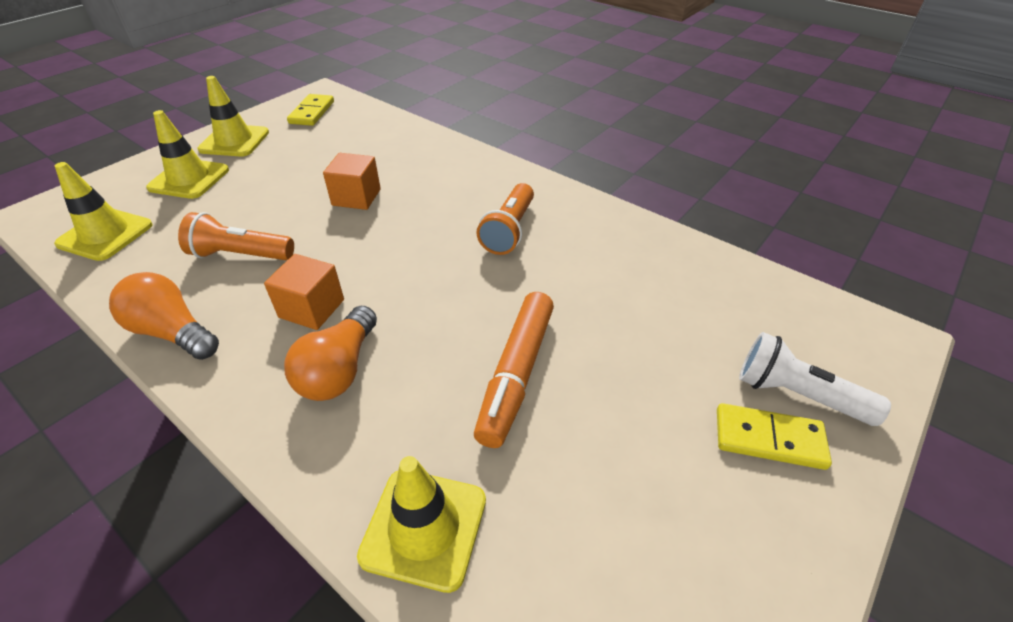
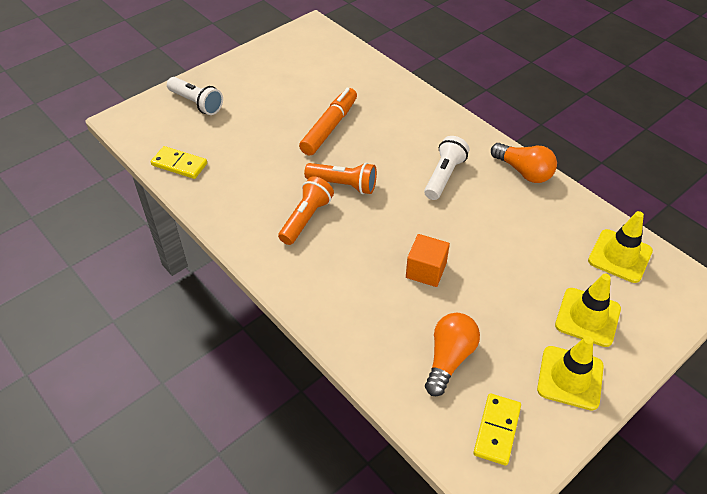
camera: 170 degrees left, 5 degrees up
(240, 255) = (504, 222): orange flashlight -> orange flashlight (343, 185)
(312, 308) = (444, 176): orange cube -> white flashlight
(339, 370) = (422, 140): orange light bulb -> orange light bulb (449, 358)
(424, 527) = (381, 81): yellow traffic cone -> none
(769, 438) = (225, 90): yellow domino -> yellow domino (179, 164)

